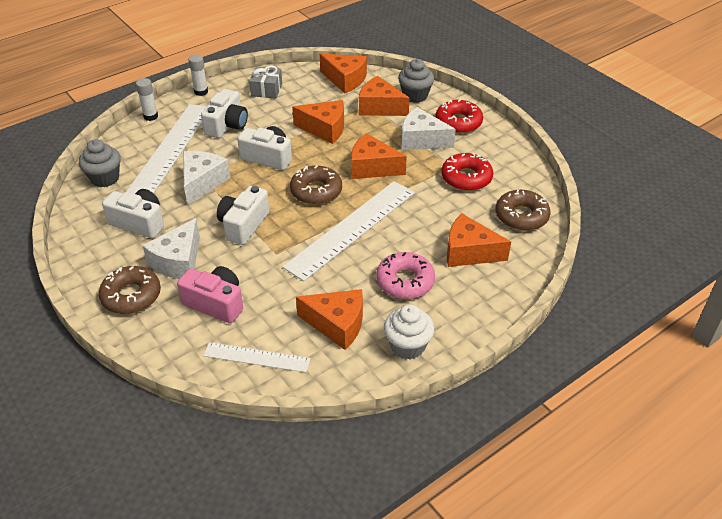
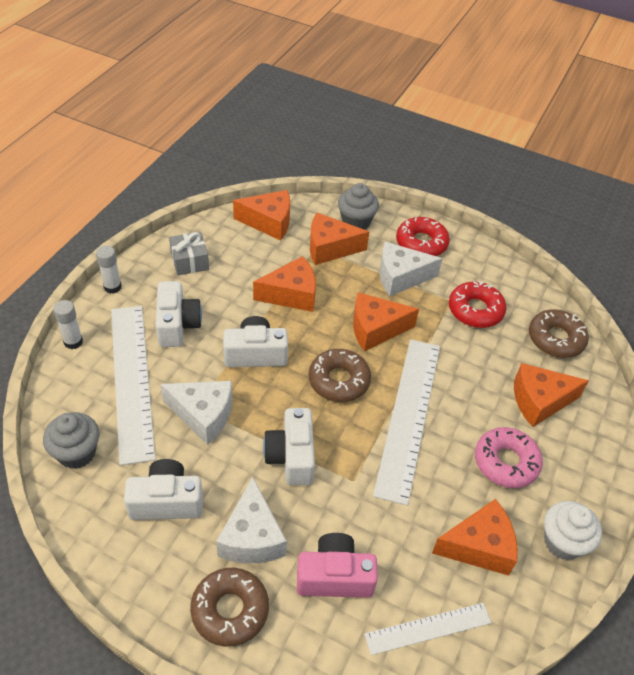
camera: 30 degrees left, 5 degrees up
(202, 182) = (203, 415): white cheese -> white cheese turned 120 degrees clockwise

